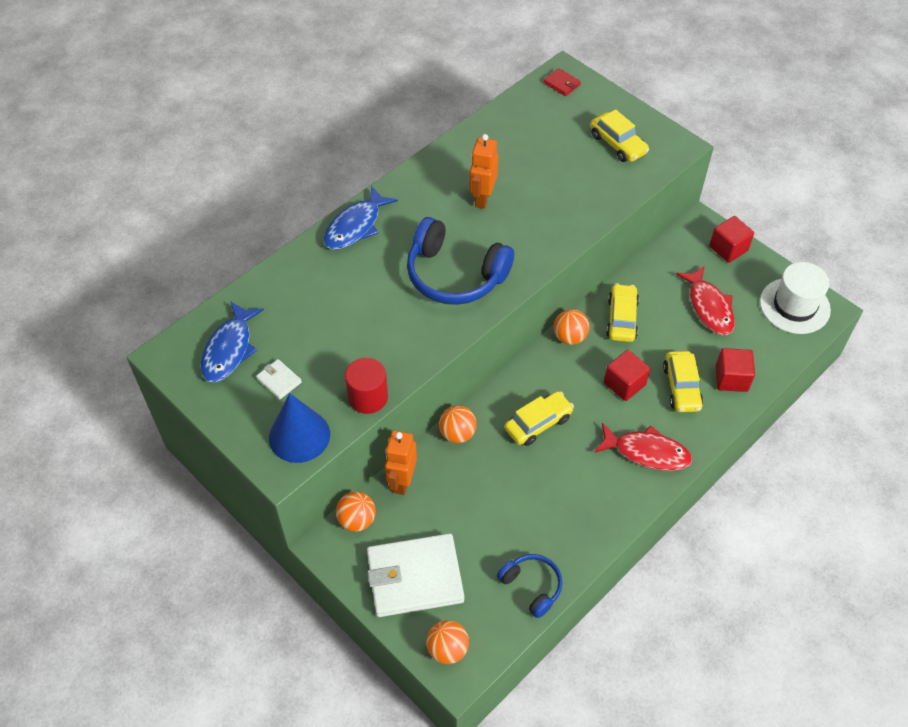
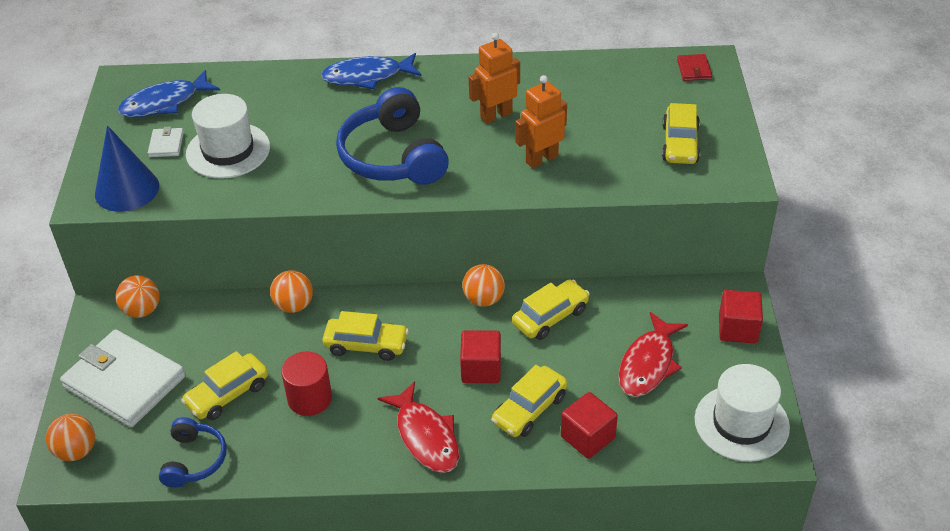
camera: 45 degrees right, 10 degrees down
(333, 352) = (228, 150): none -> white hat
(368, 397) = (207, 197): red cylinder -> red cylinder (310, 398)
(402, 481) = (208, 308): orange robot -> orange robot (541, 159)
(495, 527) = (228, 394): none -> yellow car

